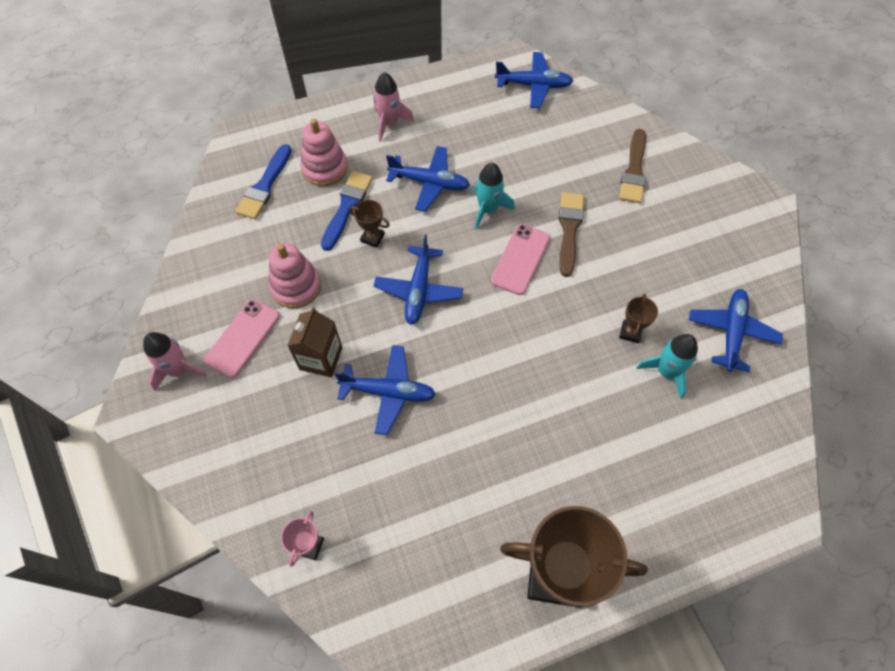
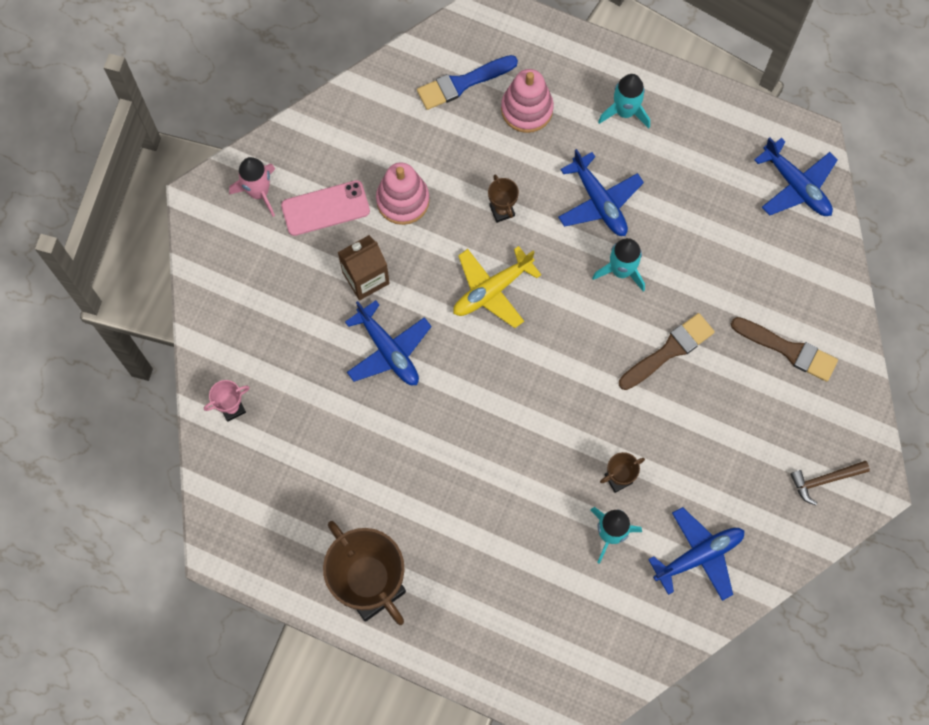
camera: 45 degrees right, 10 degrees up
(347, 207) = (509, 163): blue brush -> none
(389, 123) = (625, 112): pink rocket -> turquoise rocket
(418, 290) = (492, 290): blue plane -> yellow plane
(520, 259) = (599, 338): pink phone -> none
(634, 170) = (788, 350): brown brush -> brown brush turned 120 degrees counterclockwise
(741, 222) = (824, 480): none -> brown hammer

